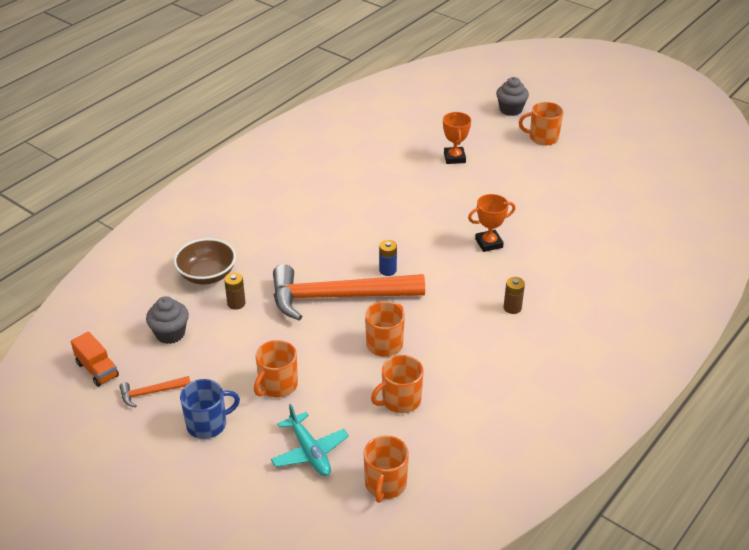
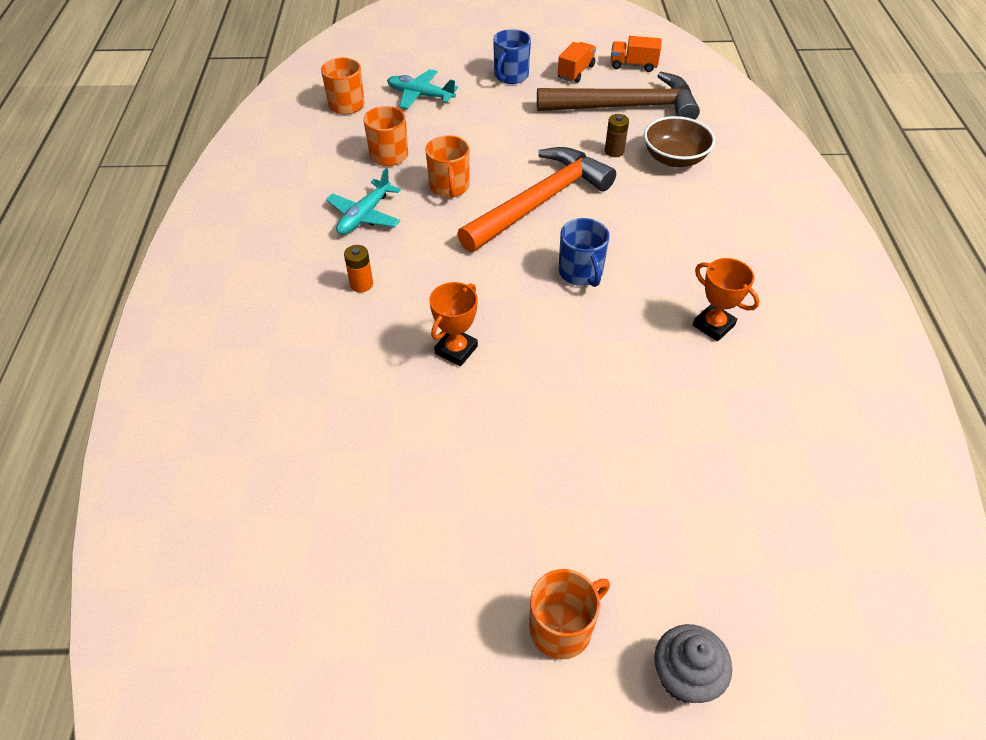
camera: 140 degrees right, 10 degrees up
(151, 393) = (576, 72): orange hammer -> orange truck
(170, 334) = (625, 107): grey cupcake -> brown hammer
(277, 385) = (496, 117): orange mug -> none
(371, 243) = (581, 273): none -> blue mug
(387, 270) = (527, 253): blue battery -> none
(454, 158) = (640, 472): orange trophy -> orange trophy (713, 325)
(468, 356) = (364, 216): none -> turquoise plane
(512, 308) = (361, 284): brown battery -> orange battery

